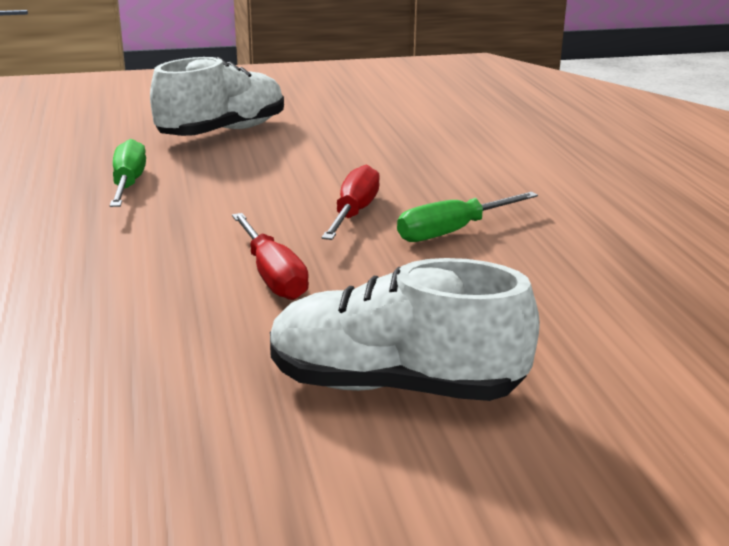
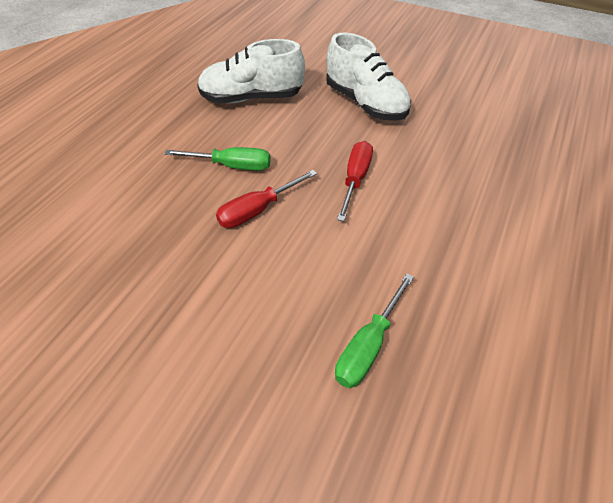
camera: 140 degrees left, 25 degrees up
(223, 132) = (206, 423): white shoe -> white shoe (252, 98)

